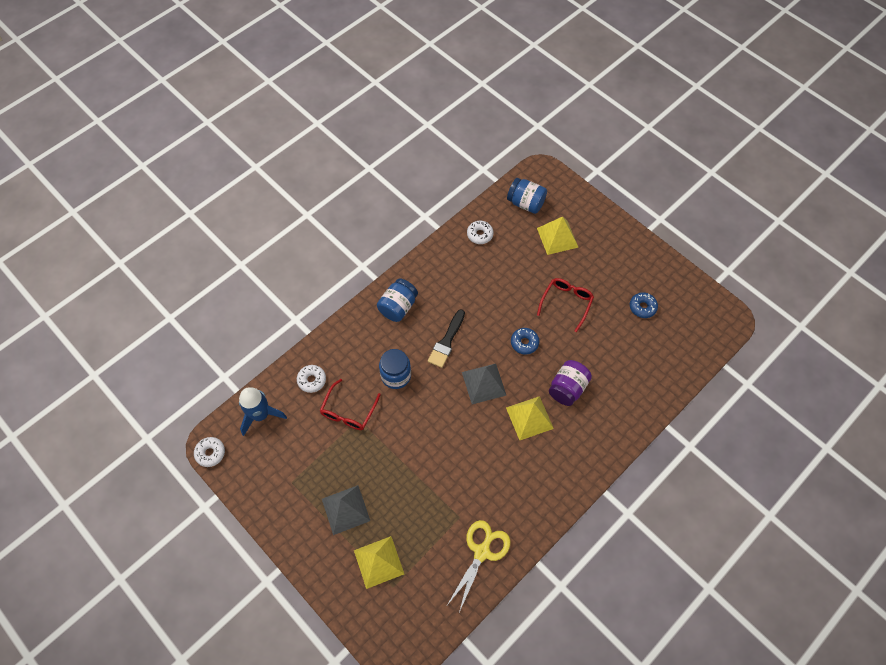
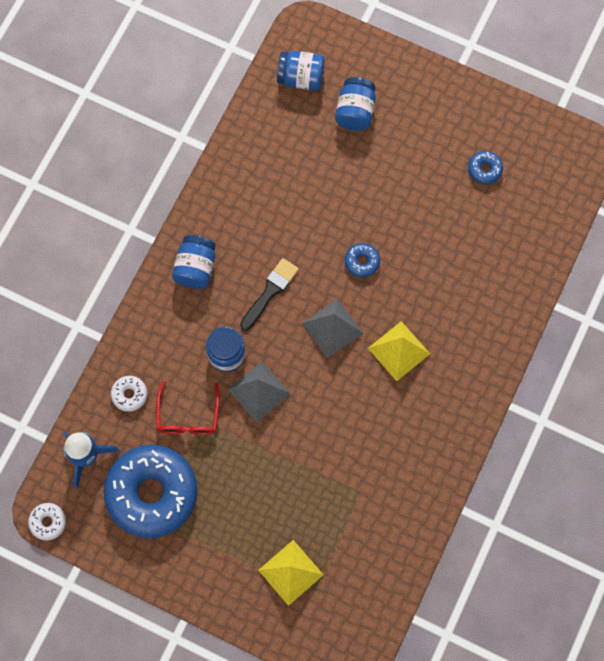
camera: 20 degrees left, 10 degrees up
(297, 459) = (152, 493): none -> blue donut
(345, 509) = (231, 529): grey pyramid -> grey pyramid (259, 391)
(446, 341) = (270, 292): black brush -> black brush turned 150 degrees counterclockwise
(479, 235) = (259, 140): white donut -> none
(482, 552) = (399, 521): yellow scissors -> none
(557, 237) = (355, 112): yellow pyramid -> blue jar
(566, 303) = (394, 195): red glasses -> none
(567, 388) = (430, 300): purple jar -> none

